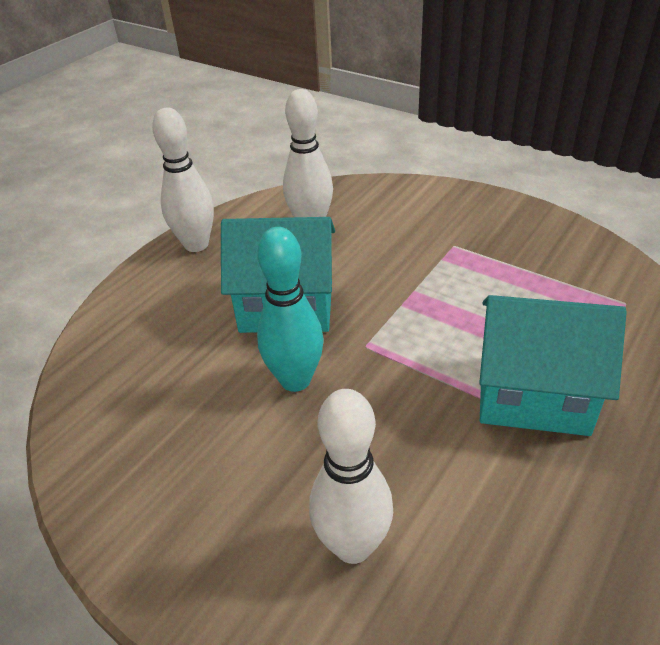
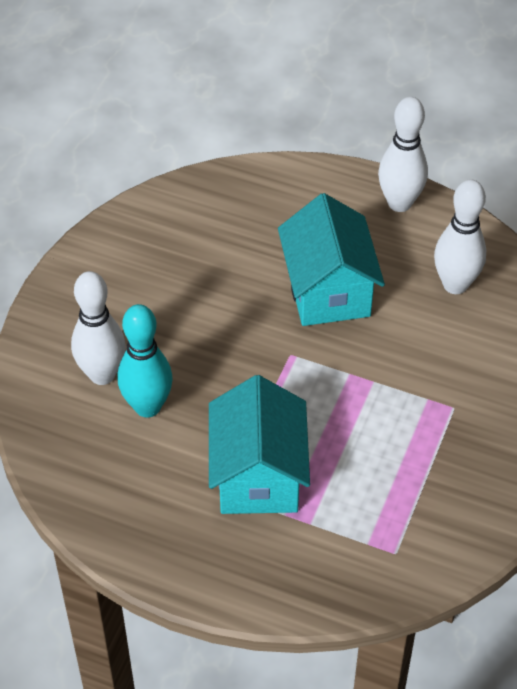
camera: 75 degrees right, 10 degrees up
(295, 380) = (241, 314): turquoise bowling pin -> turquoise bowling pin (147, 406)

